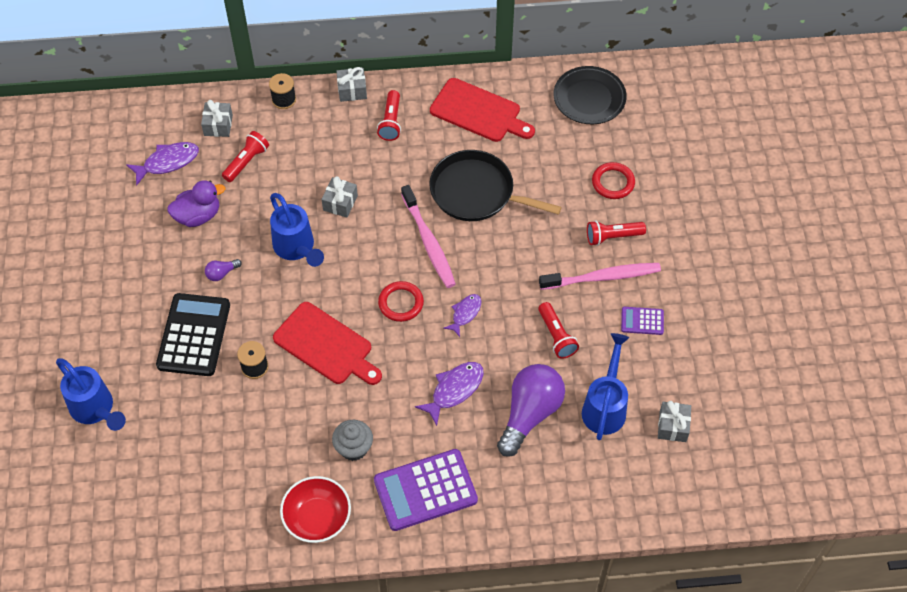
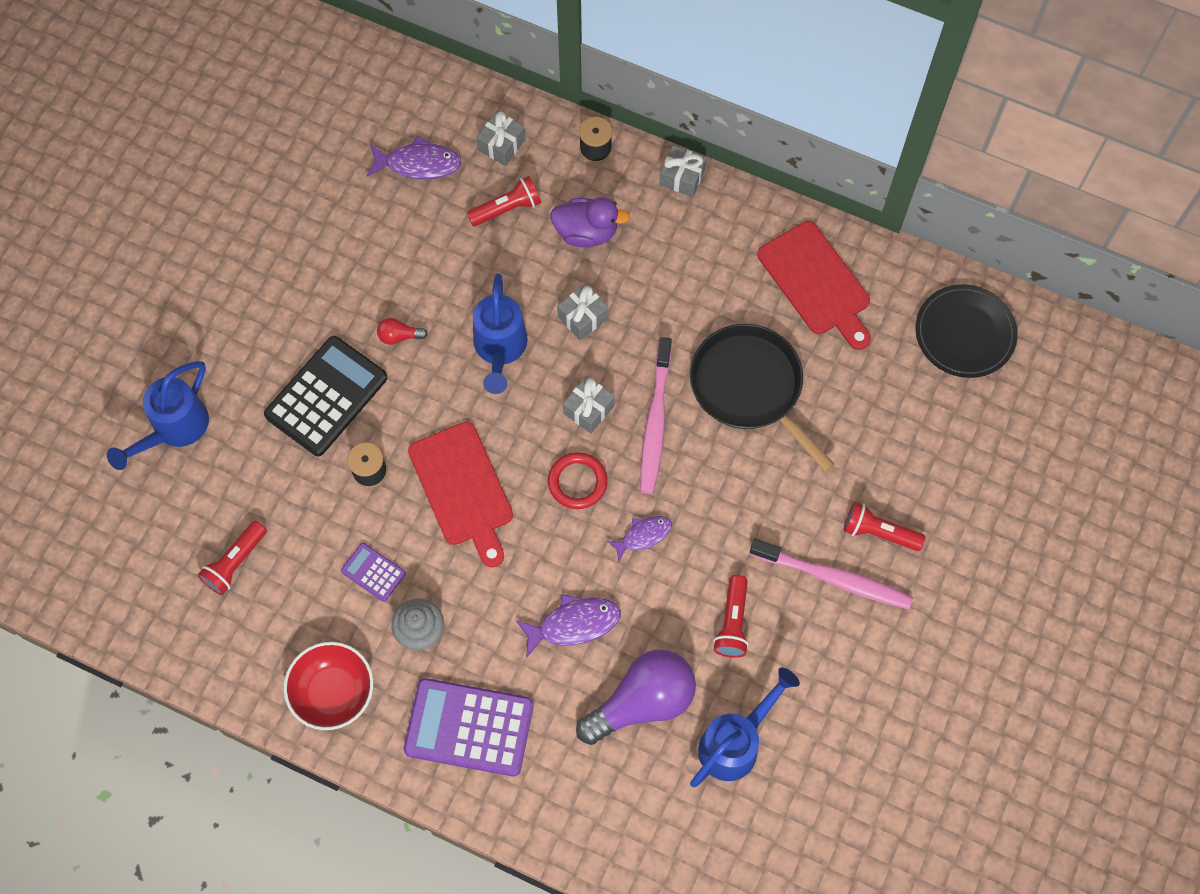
camera: 30 degrees right, 10 degrees up
(96, 410) = (174, 430): blue watering can -> blue watering can turned 45 degrees clockwise
(198, 216) = (414, 249): purple duck -> purple duck (586, 232)
(221, 273) = (399, 336): purple light bulb -> red light bulb
(391, 122) = (704, 242): red flashlight -> red flashlight (235, 563)
(613, 182) = (923, 461): red ring -> none
(642, 321) = (846, 660): purple calculator -> purple calculator (373, 572)
(672, 426) = (799, 813): grey gift -> grey gift (588, 409)

